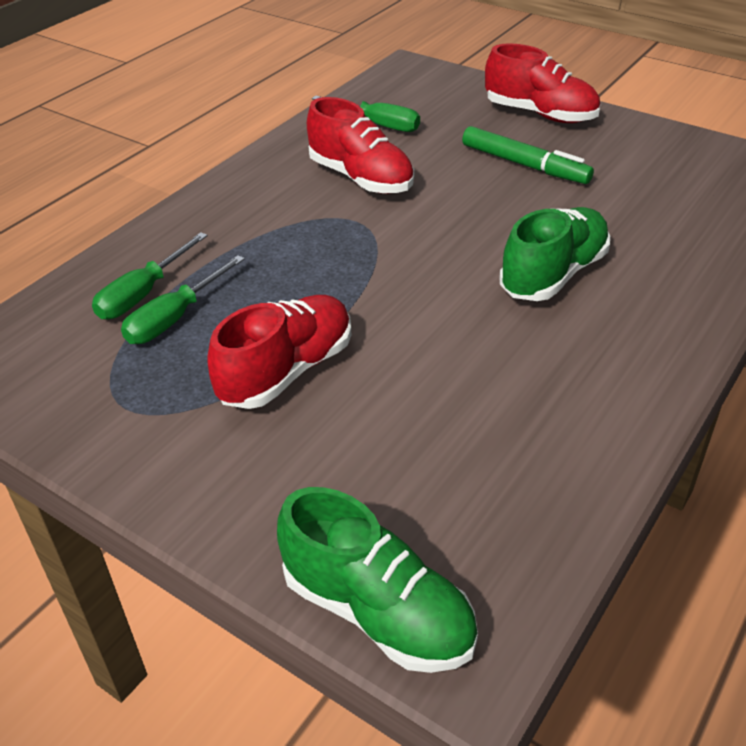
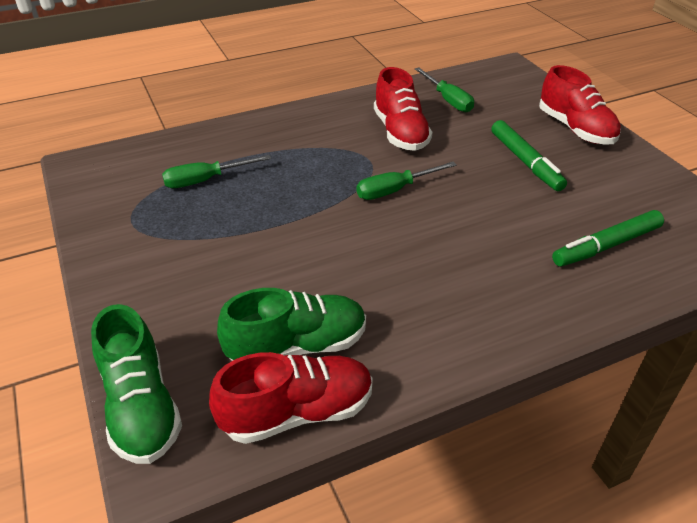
camera: 30 degrees right, 0 degrees up
(143, 294) = (203, 159): green screwdriver -> green screwdriver (395, 190)
(287, 371) = (234, 238): red shoe -> red shoe (297, 412)
(553, 274) = (467, 246): green shoe -> green shoe (297, 346)
(679, 222) = (606, 246): none -> green marker

